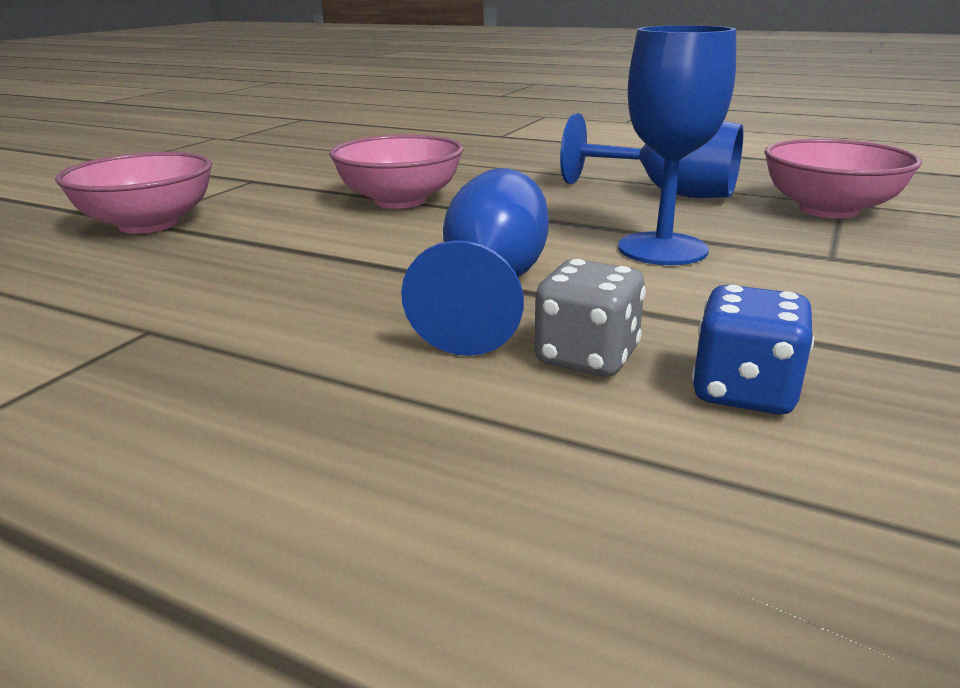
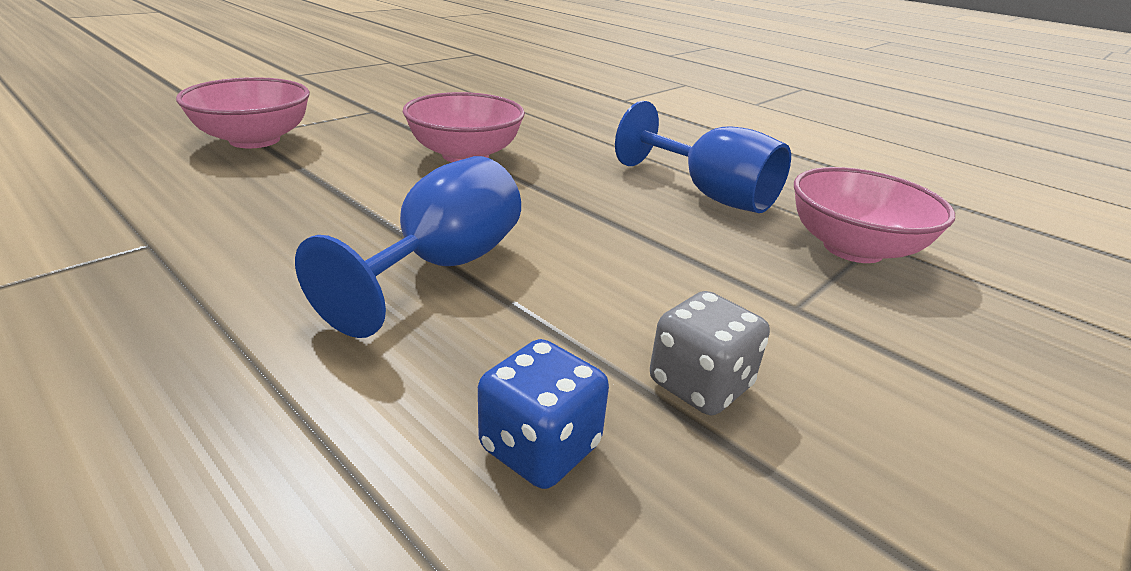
camera: 15 degrees right, 5 degrees up
(587, 357) = (442, 366): grey dice -> grey dice (700, 385)
(662, 249) = (637, 259): blue goblet -> none

